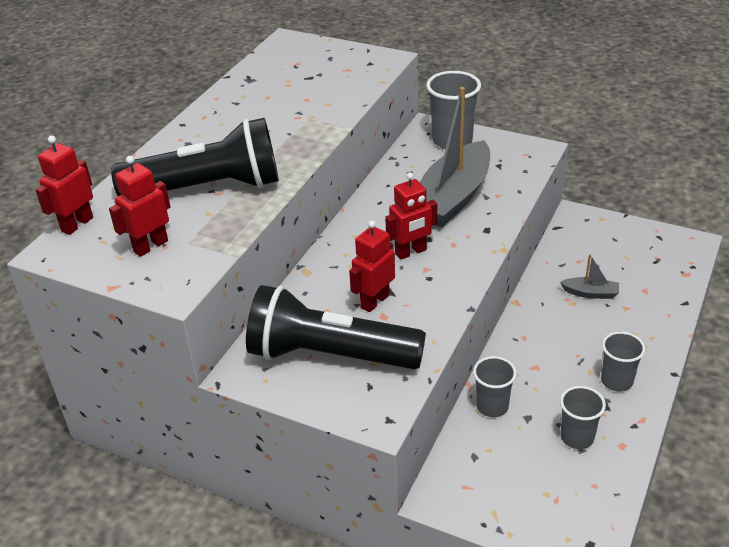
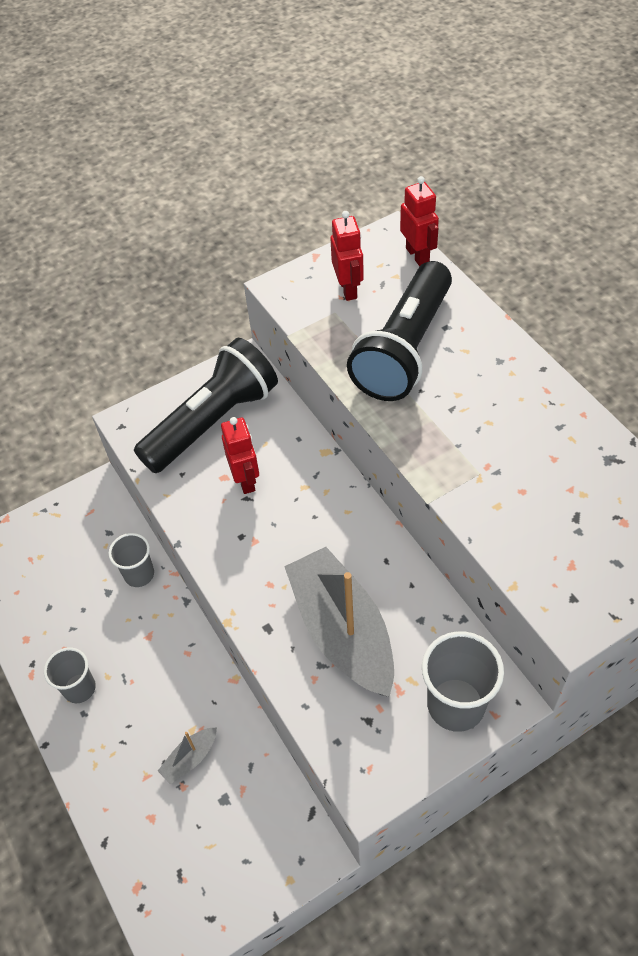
camera: 125 degrees right, 15 degrees up
(411, 252) = (286, 542): red robot -> none
(577, 437) = (60, 612): grey cup -> none

